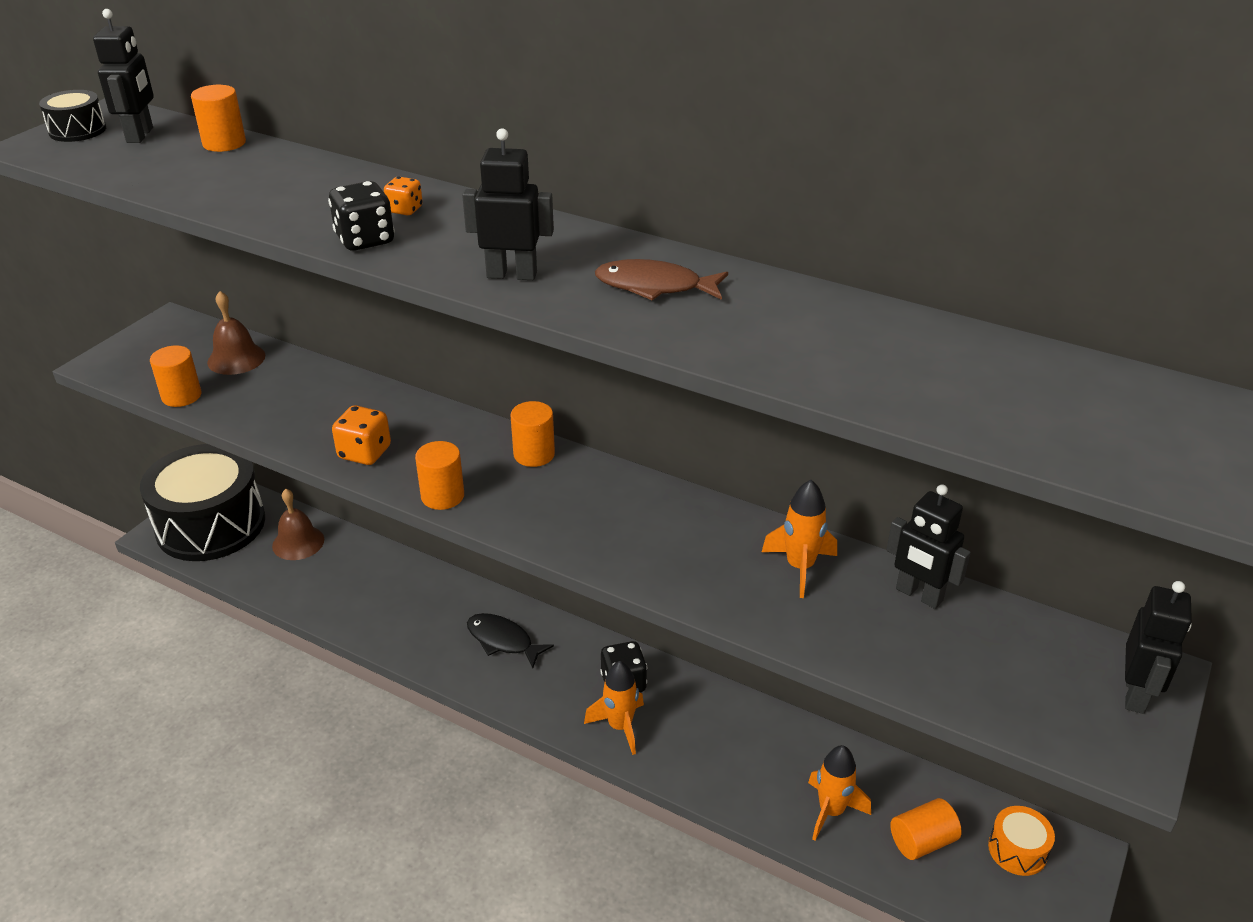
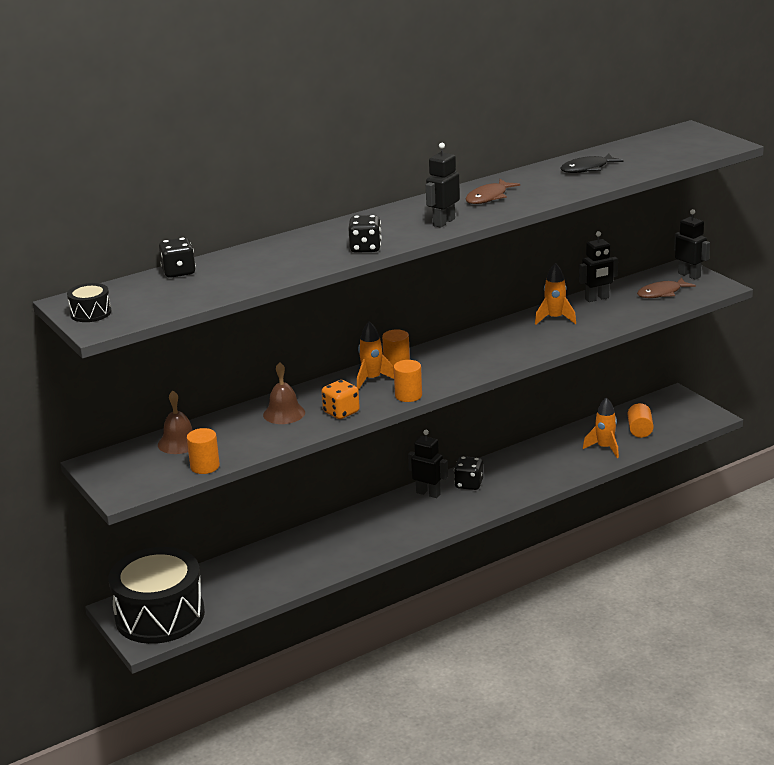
camera: 60 degrees left, 10 degrees down
(140, 135) = (128, 295): black robot -> black robot (428, 493)
(224, 143) = (178, 272): orange cylinder -> black dice
(298, 542) = (222, 579): brown bell -> brown bell (284, 413)
(405, 210) = (340, 236): orange dice -> none
(503, 640) = (398, 516): black fish -> black fish (587, 168)
(620, 726) = (500, 493): orange rocket -> orange rocket (372, 379)
(1017, 850) = (662, 409): orange drum -> none
(1019, 676) = (662, 293): none -> brown fish

